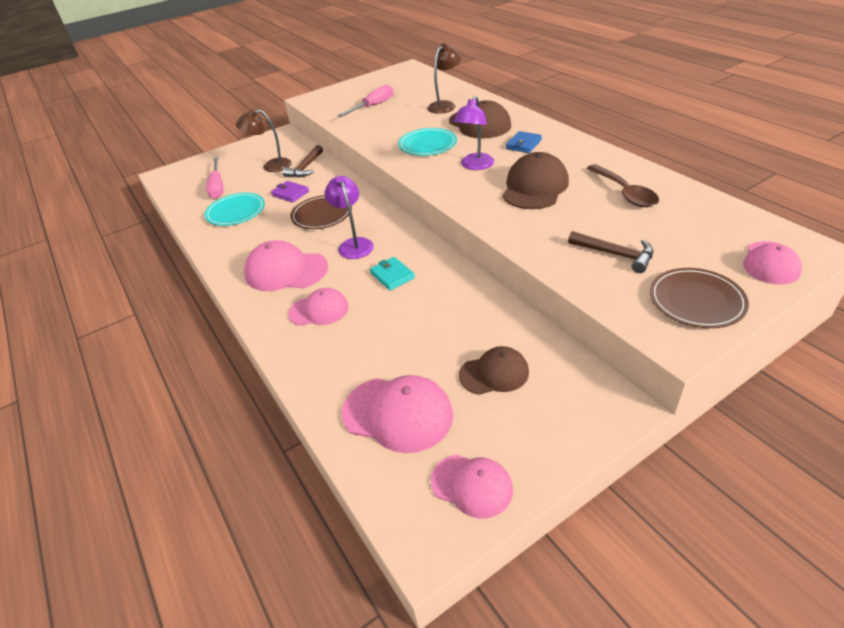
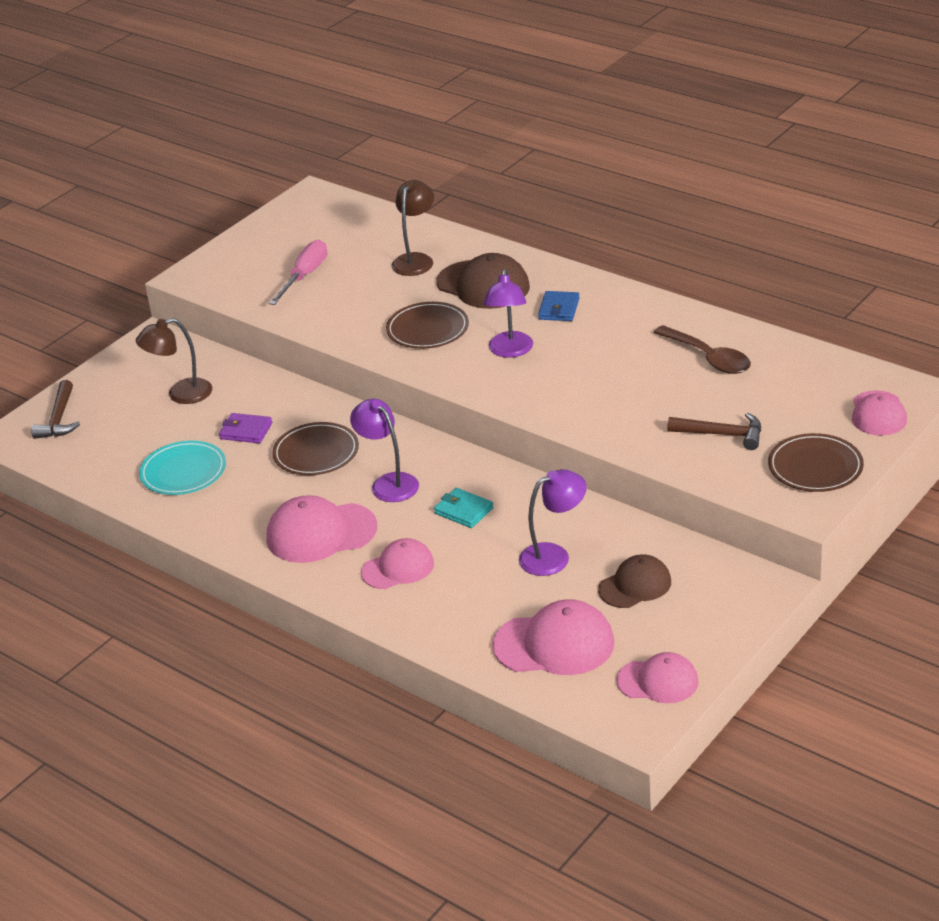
camera: 20 degrees left, 5 degrees down
(217, 187) = (121, 441): pink screwdriver -> none
(305, 168) = (239, 388): brown hammer -> brown hammer (59, 419)
(427, 145) = (427, 329): turquoise plate -> brown plate
(439, 328) = (554, 556): none -> purple lamp
(535, 187) = (600, 368): brown cap -> none

